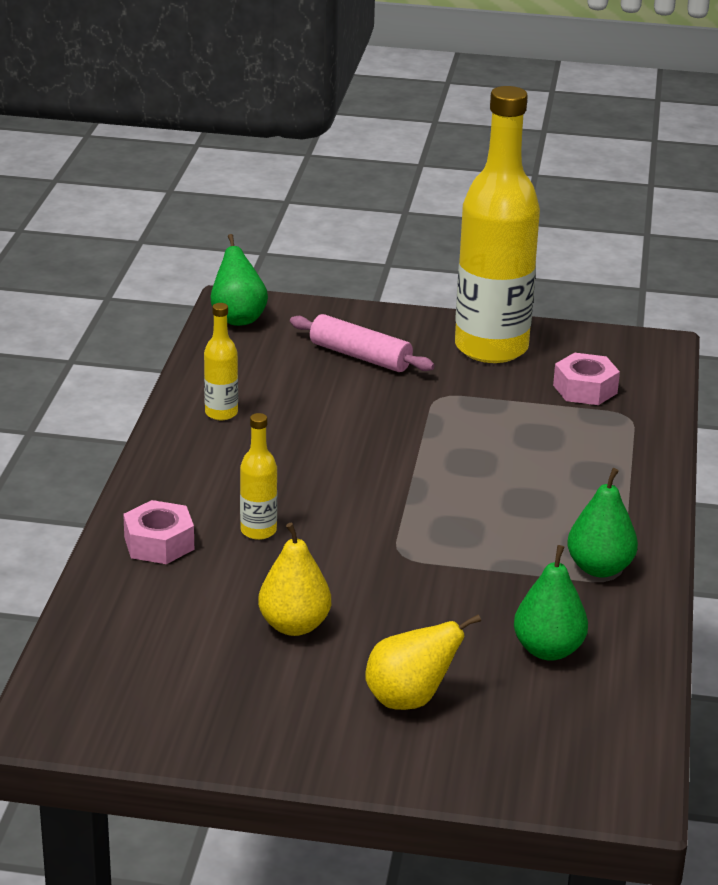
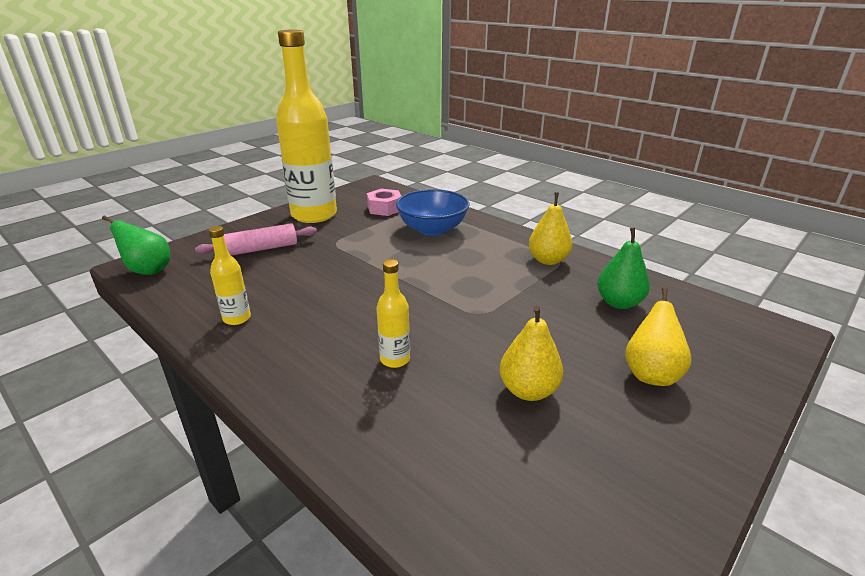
camera: 55 degrees left, 0 degrees up
(159, 543) = (357, 417): pink nut -> none
(570, 450) = (432, 229): none -> blue bowl
(599, 568) = (548, 260): green pear -> yellow pear

